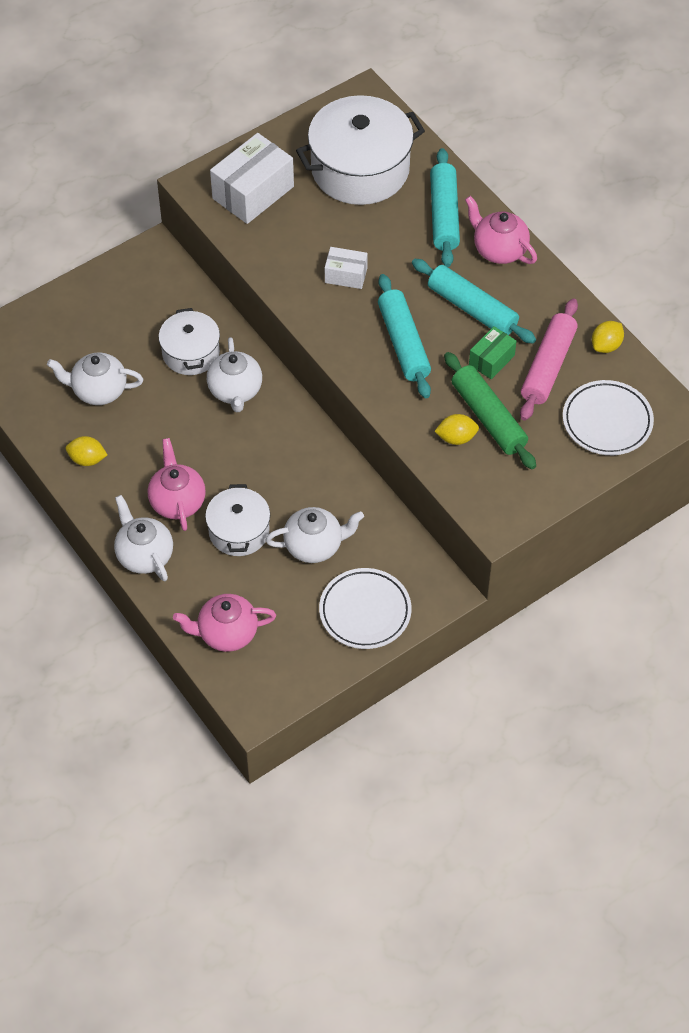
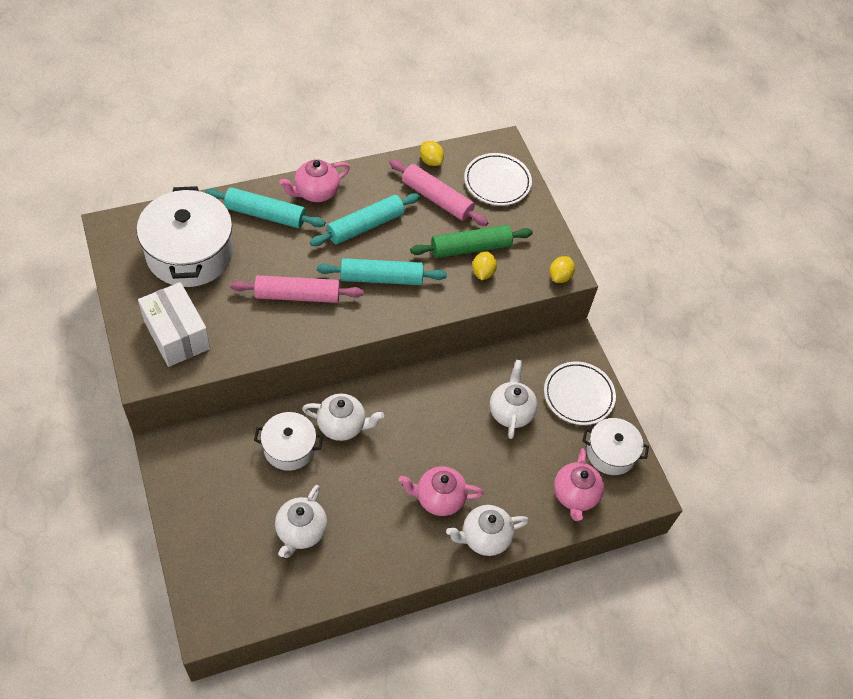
camera: 80 degrees left, 0 degrees up
(87, 459) = (372, 559): yellow lemon -> yellow lemon (560, 276)
(239, 531) = (482, 460): white pot -> white pot (611, 453)
(346, 275) = (297, 295): white box -> pink rolling pin
(491, 360) = (418, 229): green box -> none

